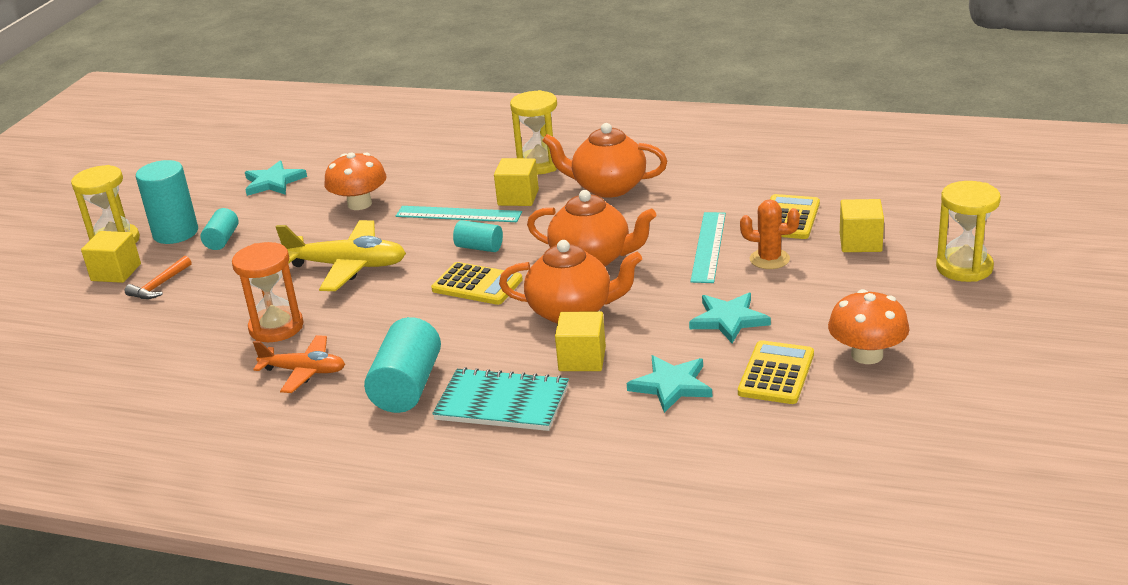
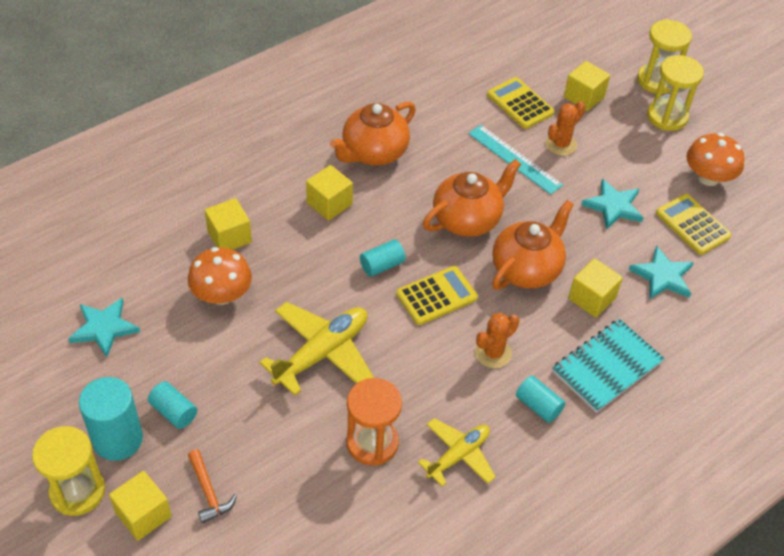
camera: 60 degrees left, 20 degrees up
(304, 371) = (458, 456): orange plane -> yellow plane
(407, 386) = (538, 406): turquoise cylinder -> turquoise cylinder, size x0.57
(423, 180) = (229, 237): none -> yellow cube
(444, 338) = (493, 353): none -> orange cactus
(458, 214) = (315, 248): turquoise ruler -> none
(539, 164) = (290, 163): yellow hourglass -> yellow hourglass (667, 117)

